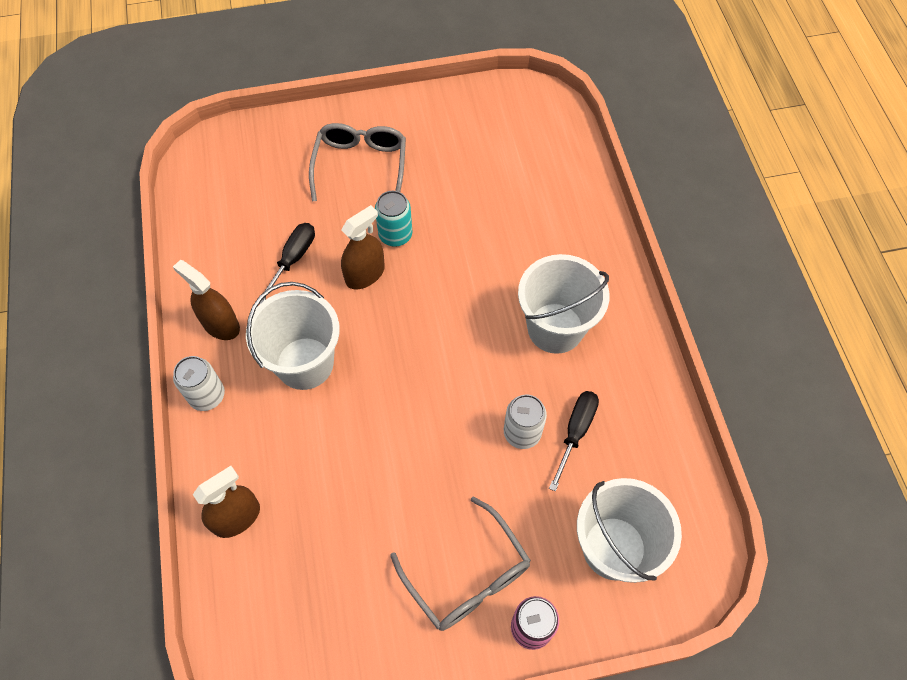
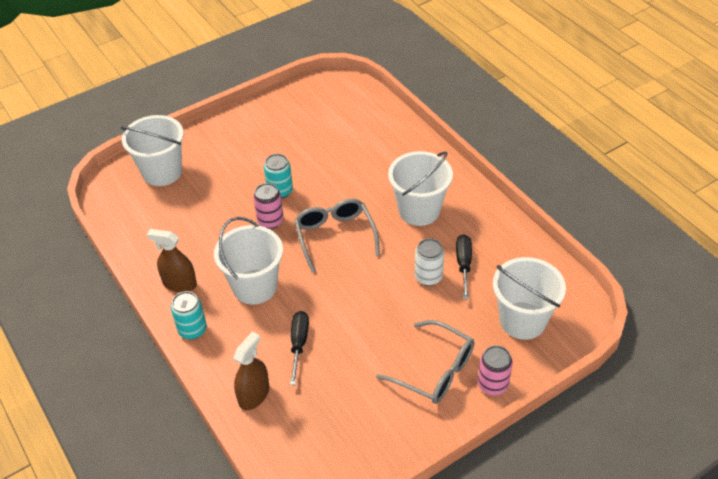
camera: 20 degrees left, 15 degrees down
(207, 395) = (192, 330): white can -> turquoise can
(269, 156) = (162, 172): none -> white bucket
(293, 259) = (213, 228): black screwdriver -> black screwdriver (299, 344)
(361, 166) = (233, 158): grey glasses -> grey glasses (335, 236)
(365, 274) = (270, 221): brown spray bottle -> pink can

